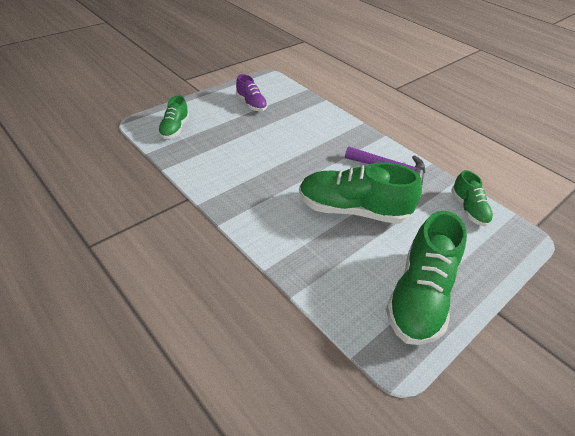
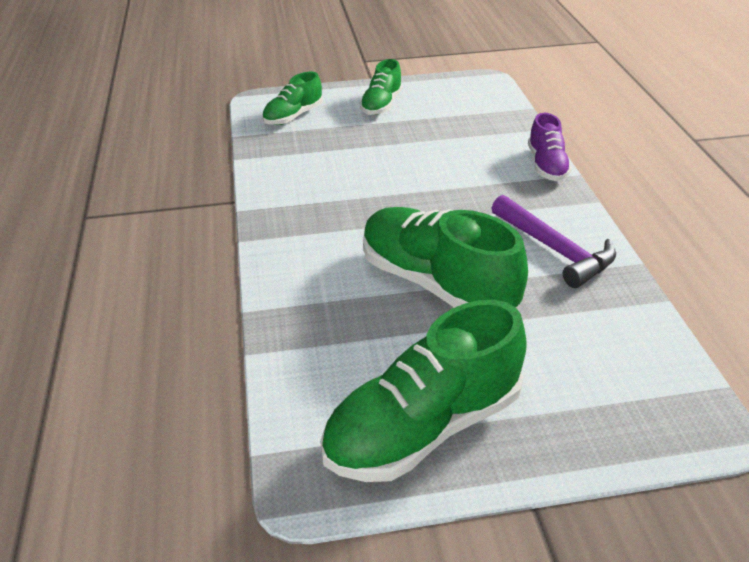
camera: 35 degrees right, 5 degrees down
(251, 104) = (424, 109): purple shoe -> purple shoe (547, 166)
(468, 209) = (638, 348): green shoe -> green shoe (381, 105)

